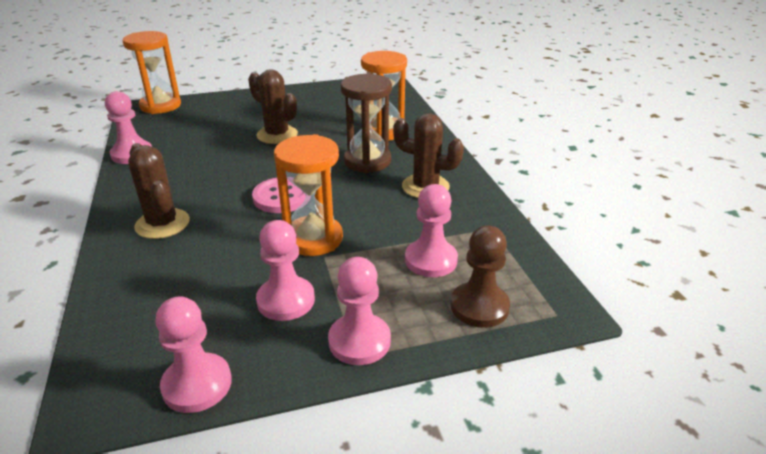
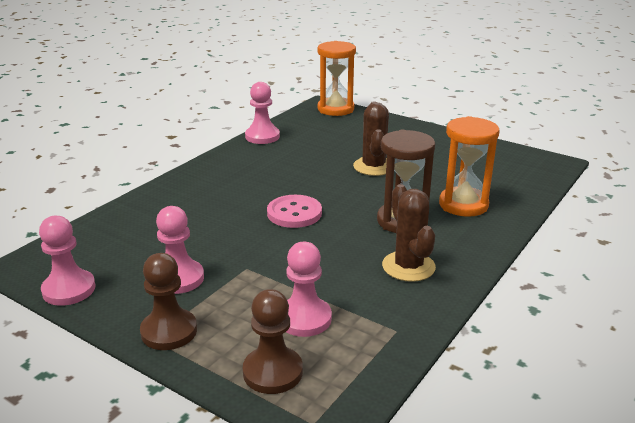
camera: 50 degrees right, 5 degrees down
(162, 224) = (202, 191): brown cactus -> none
(313, 239) = (261, 253): orange hourglass -> none
(359, 341) = (169, 331): pink pawn -> brown pawn

